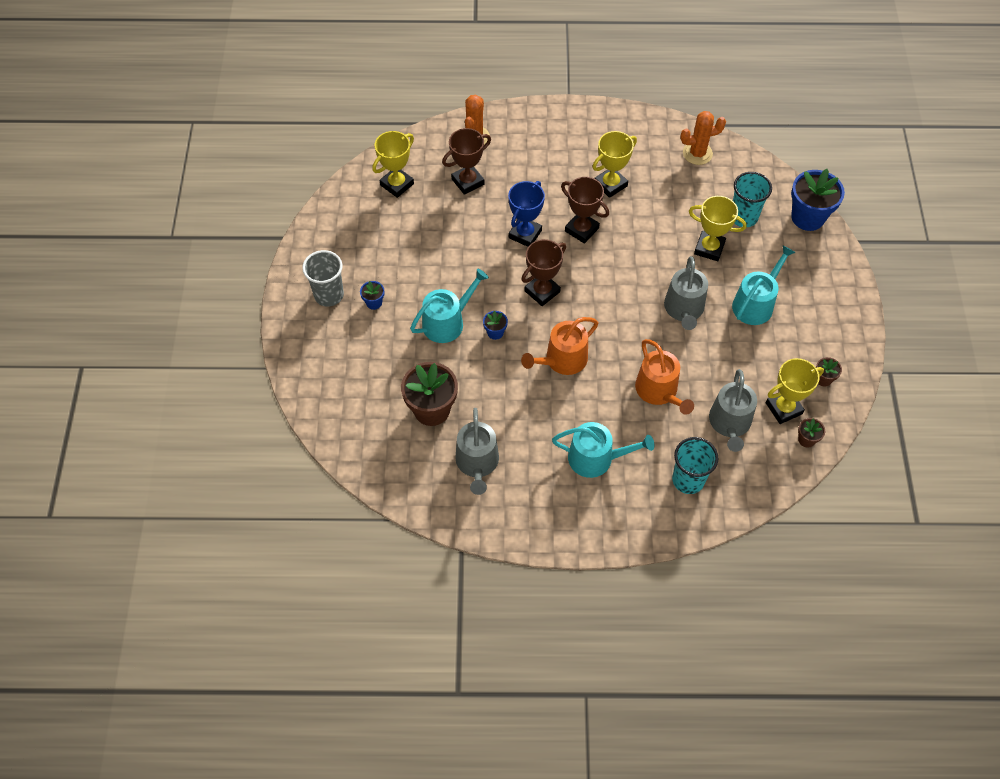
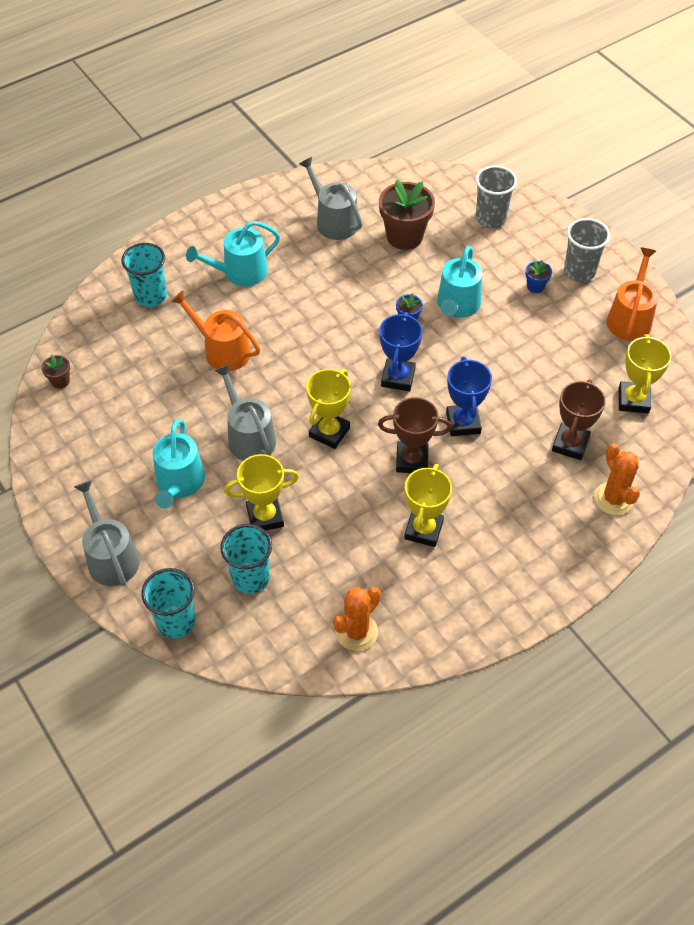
camera: 145 degrees right, 5 degrees down
(346, 383) = (490, 218): none -> grey cup
(542, 291) = (398, 377): brown trophy -> blue trophy
(562, 360) = (329, 329): orange watering can -> orange watering can (630, 318)
(730, 424) = (140, 357): grey watering can -> grey watering can (111, 556)
(783, 408) = (96, 397): yellow trophy -> yellow trophy (329, 432)
(807, 217) = (176, 621): blue flower pot -> turquoise cup
(823, 379) = (70, 444): brown flower pot -> none

